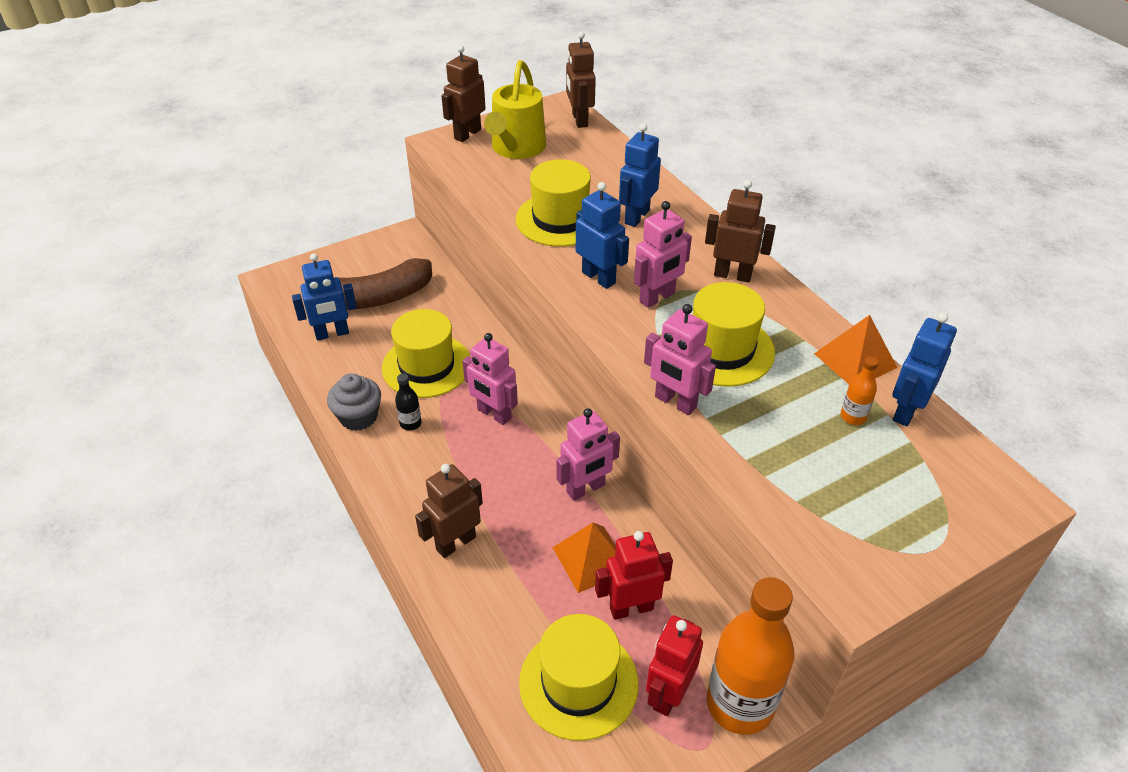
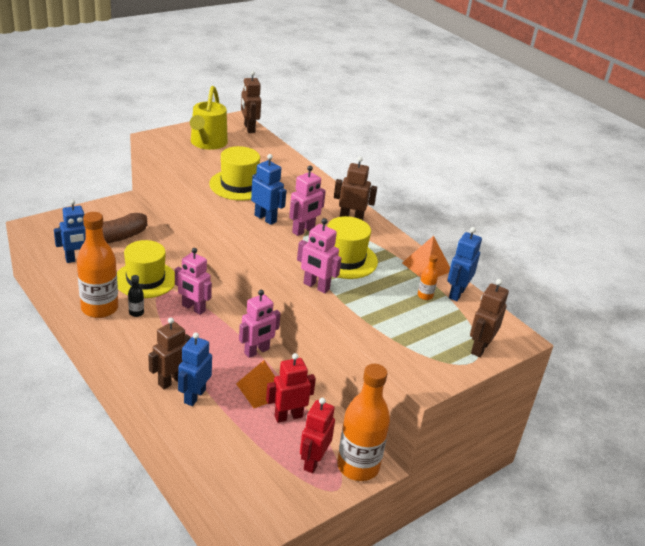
camera: 10 degrees left, 10 degrees down
(358, 417) = (99, 308): grey cupcake -> orange bottle
(467, 134) = (173, 133): brown robot -> brown robot (479, 348)
(578, 683) = (255, 456): yellow hat -> none
(636, 216) = (289, 185): blue robot -> blue robot (194, 396)

